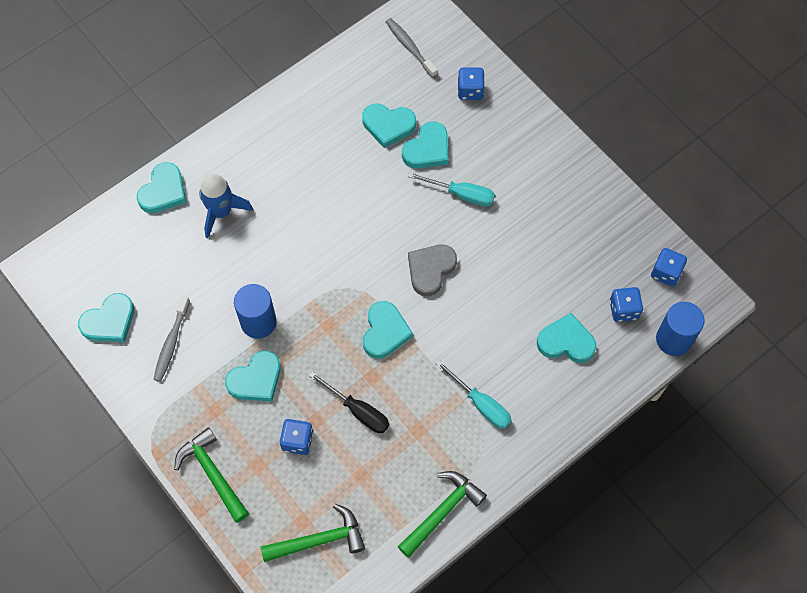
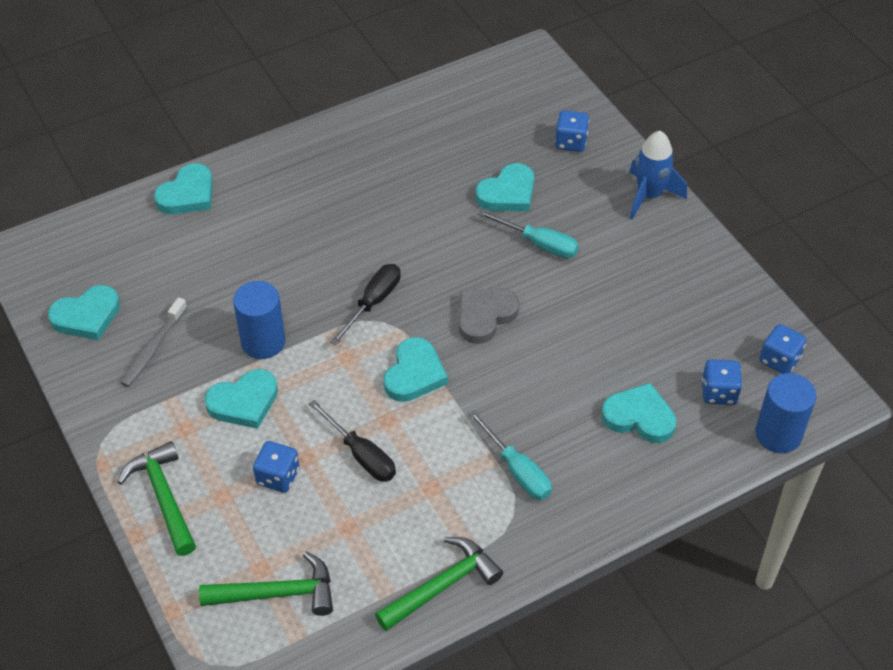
camera: 10 degrees right, 15 degrees down
(221, 212) = (249, 224): blue rocket -> blue rocket (649, 196)
(339, 271) = (373, 303): none -> black screwdriver
(388, 125) = (466, 164): turquoise heart -> none
(410, 47) = (508, 92): grey toothbrush -> none

